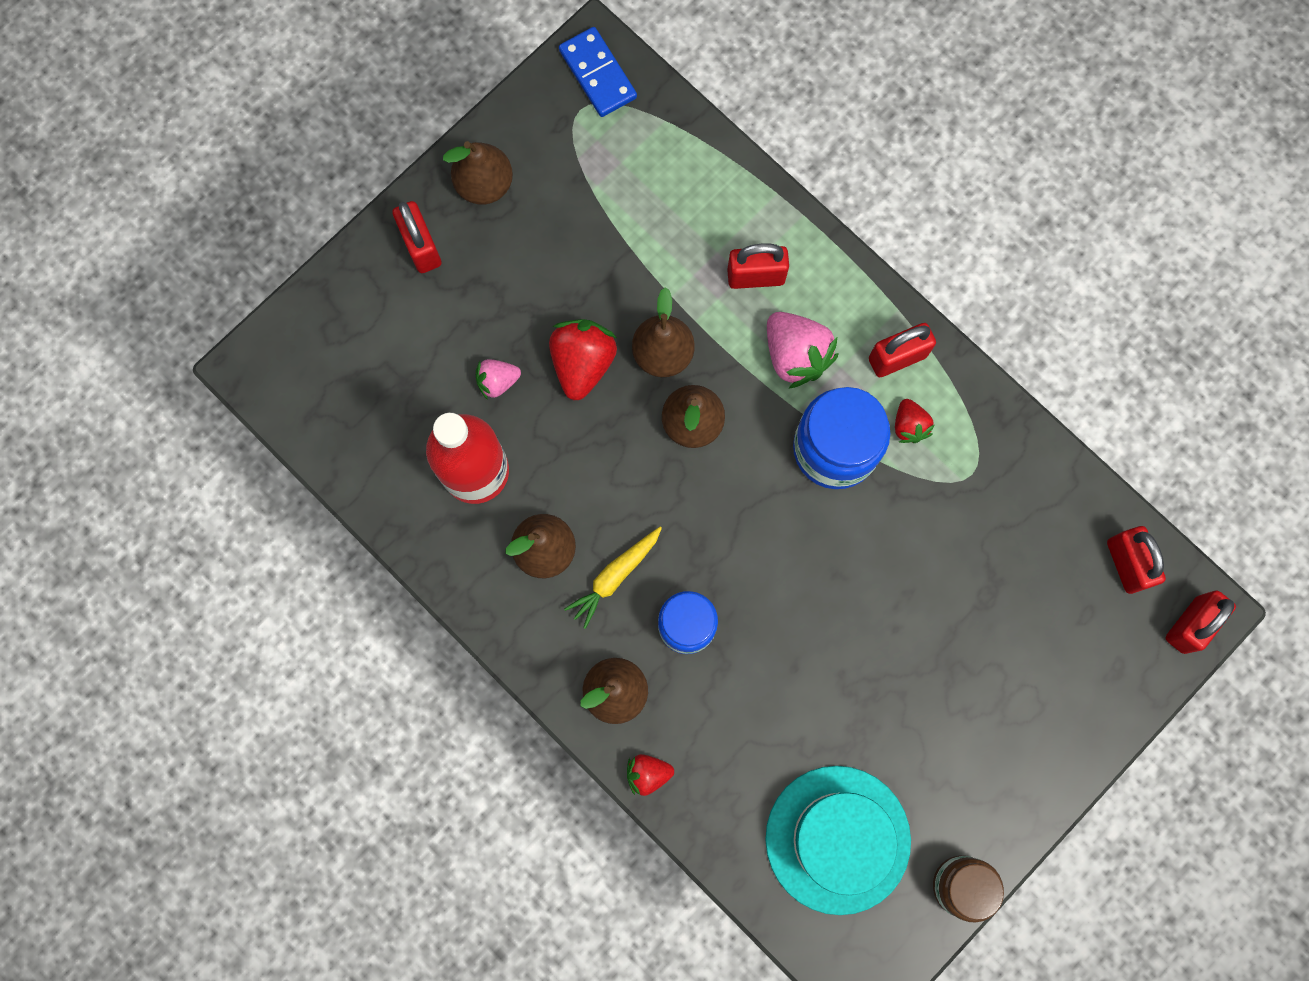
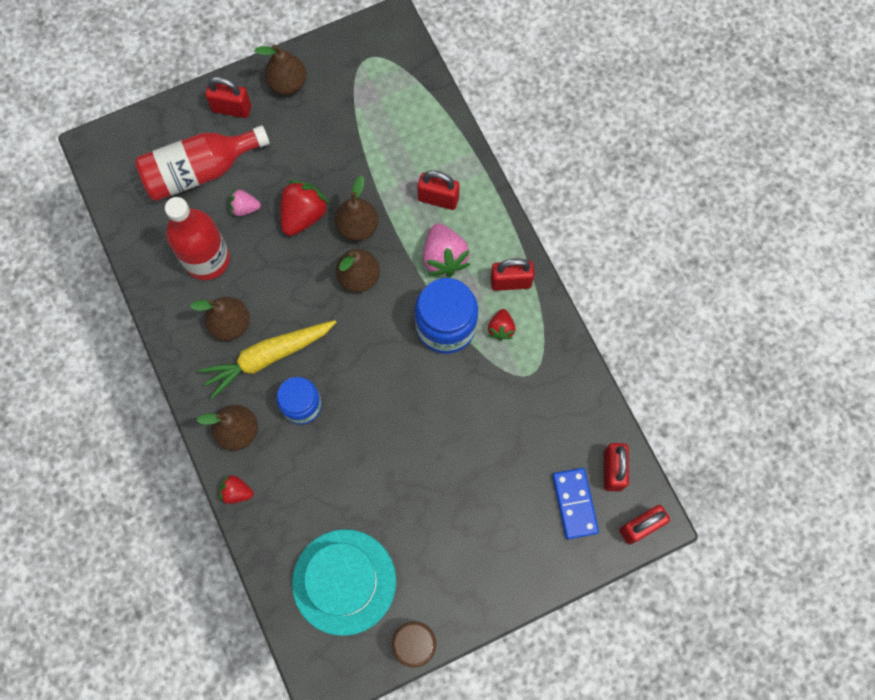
camera: 20 degrees right, 5 degrees down
(414, 351) = (200, 171): none -> red bottle
(421, 246) = (232, 108): red padlock -> red padlock turned 75 degrees counterclockwise
(598, 74) = (388, 40): blue domino -> blue domino (575, 503)
(615, 576) = (268, 357): yellow carrot -> yellow carrot, size x1.63

